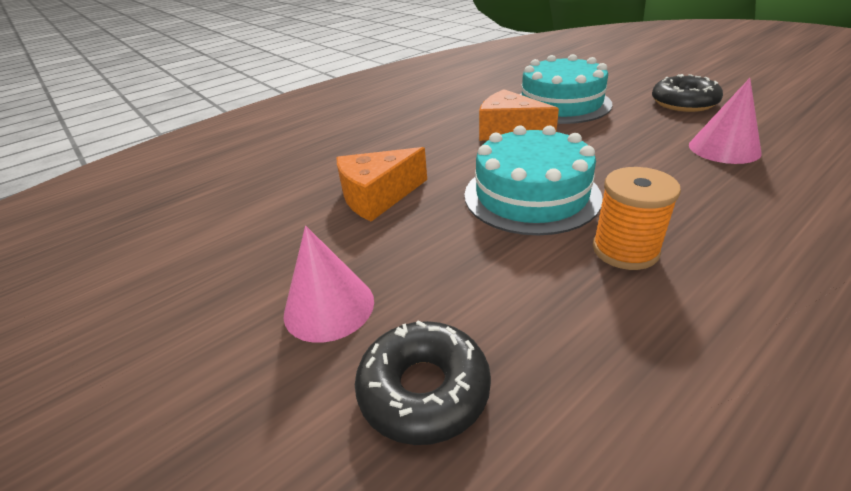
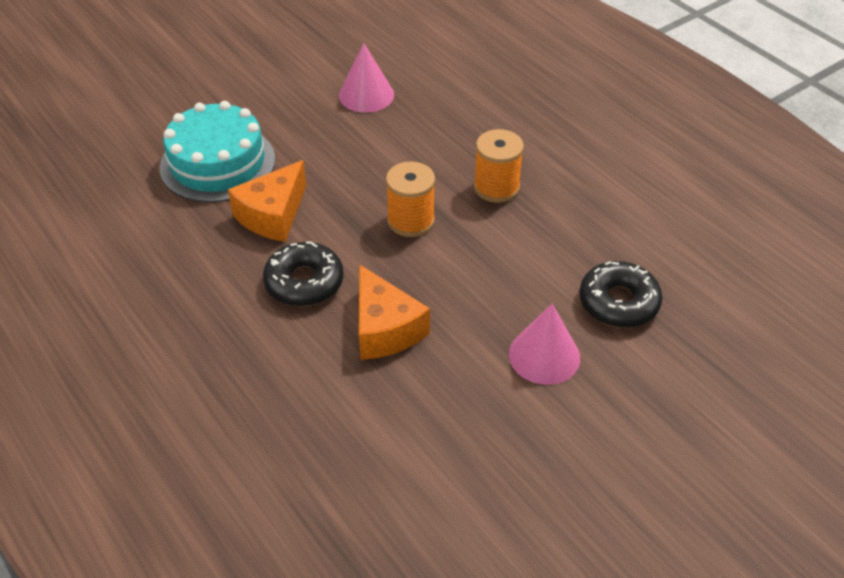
camera: 90 degrees left, 10 degrees up
(531, 195) = (411, 221): turquoise cake -> orange spool
(683, 103) = (262, 84): black donut -> black donut (304, 282)

